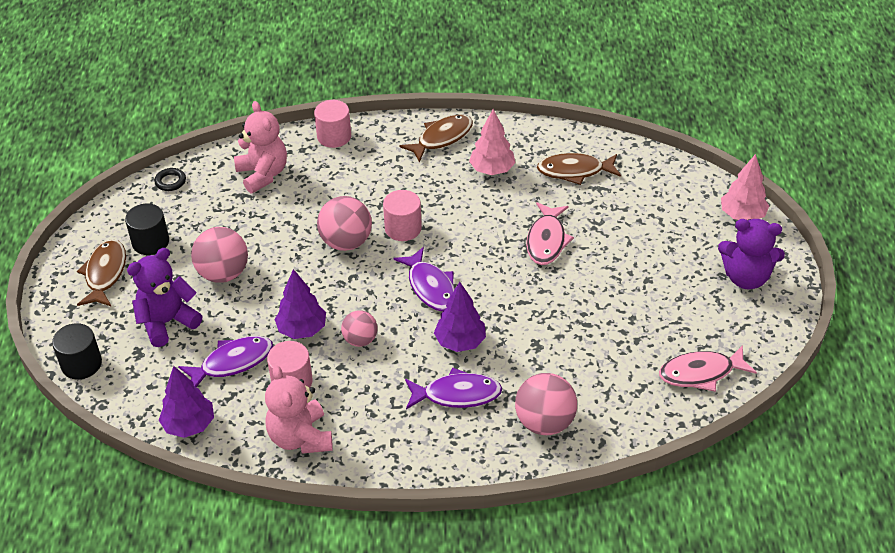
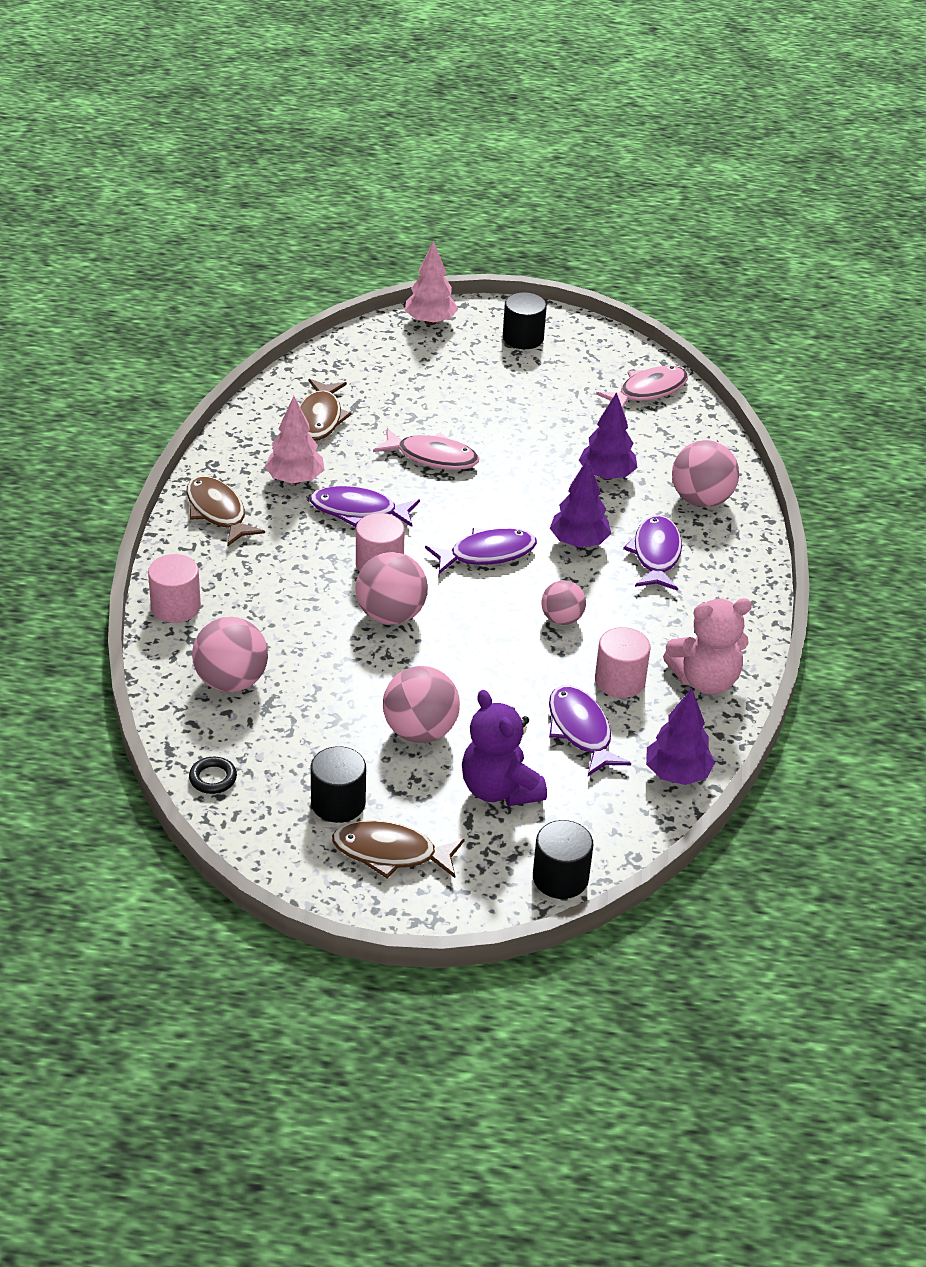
camera: 85 degrees left, 5 degrees down
(263, 174) = (231, 681): pink teddy bear -> pink ball
(302, 329) = (536, 666): purple tree -> purple tree (606, 475)
(464, 208) = (358, 511): none -> purple fish
(700, 373) = (648, 391): pink fish -> pink fish turned 120 degrees counterclockwise
(746, 277) = (523, 338): purple teddy bear -> black cylinder

